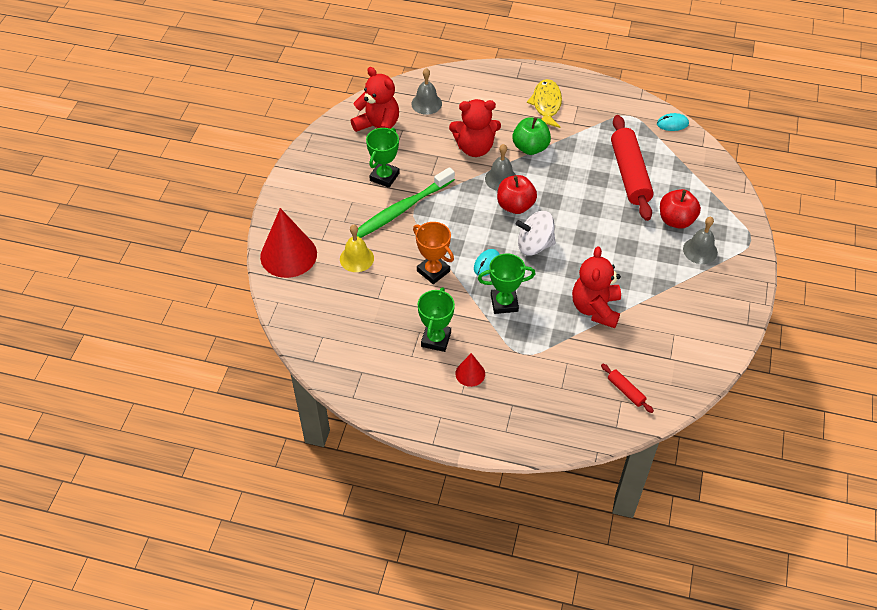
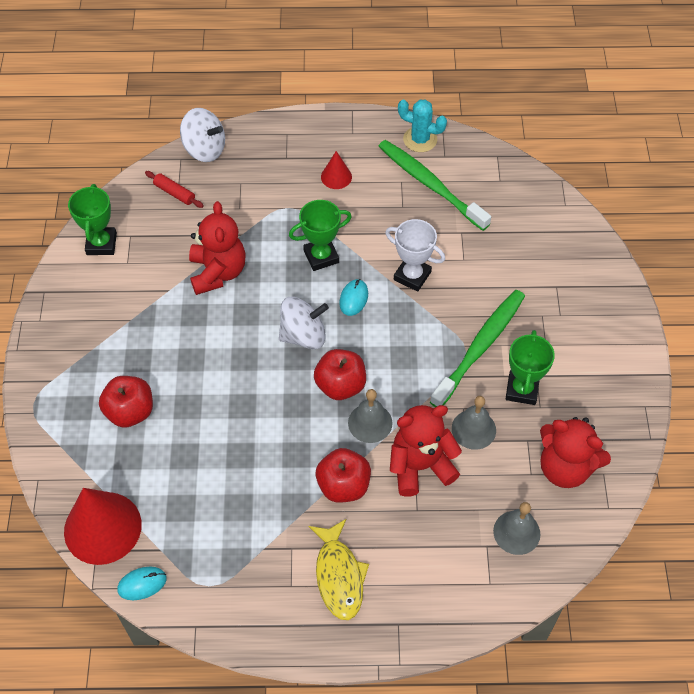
camera: 165 degrees right, 5 degrees up
(288, 255) = (583, 259): red cone -> red cone (102, 527)
(356, 258) = (505, 272): yellow bell -> none
(378, 394) = (420, 139): none -> turquoise cactus
(386, 346) = (430, 184): none -> green toothbrush
(433, 271) = (412, 276): orange trophy -> white trophy
(436, 339) = (382, 202): green trophy -> green trophy (101, 244)
(530, 148) = (343, 485): green apple -> red apple
(591, 432) = (205, 149): none -> white spinning top
(630, 174) = (197, 472): red rolling pin -> none
(700, 250) = (98, 374): grey bell -> grey bell (473, 429)

